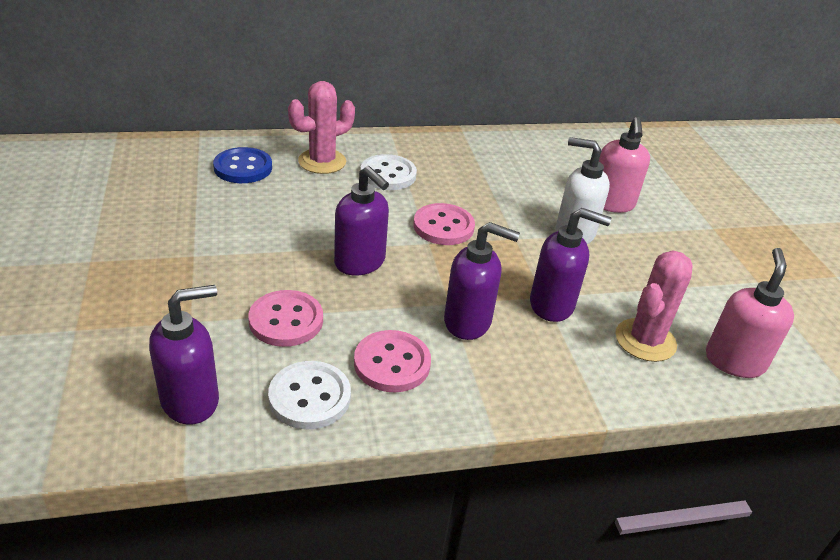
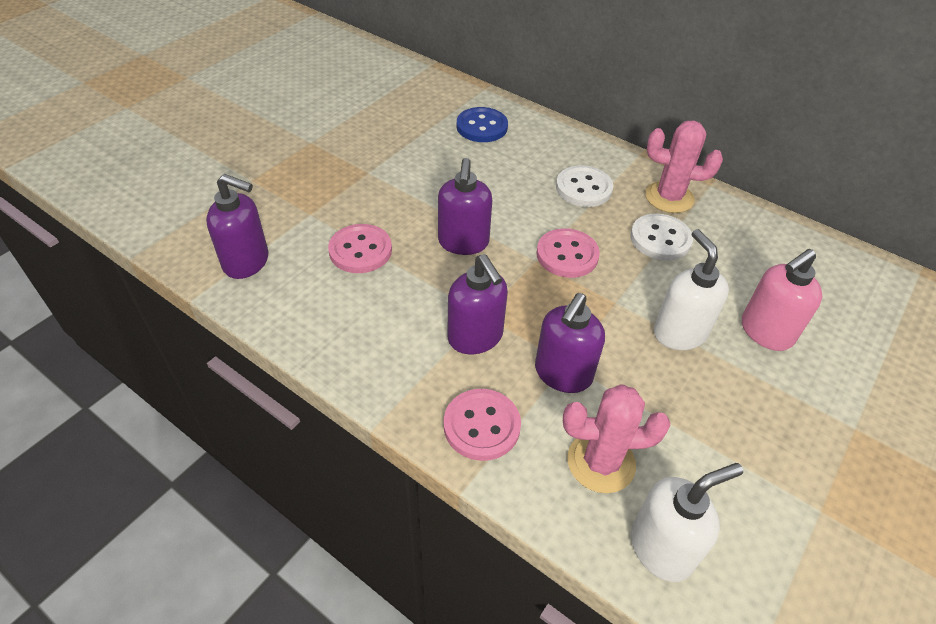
camera: 50 degrees right, 10 degrees up
(309, 397) = (305, 309): white button -> white button (660, 239)
(322, 161) = (545, 151): pink cactus -> pink cactus (669, 197)
(392, 363) = (382, 326): pink button -> pink button (481, 426)
(552, 305) = (562, 374): purple soap dispenser -> purple soap dispenser turned 60 degrees clockwise
(734, 361) = (661, 548): pink soap dispenser -> white soap dispenser

